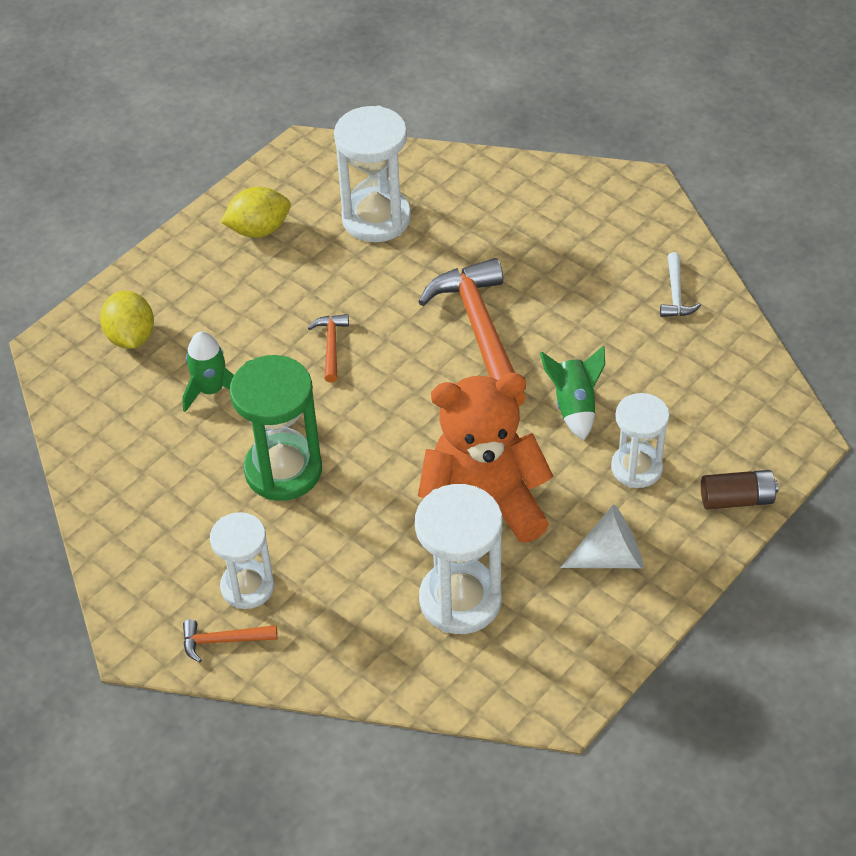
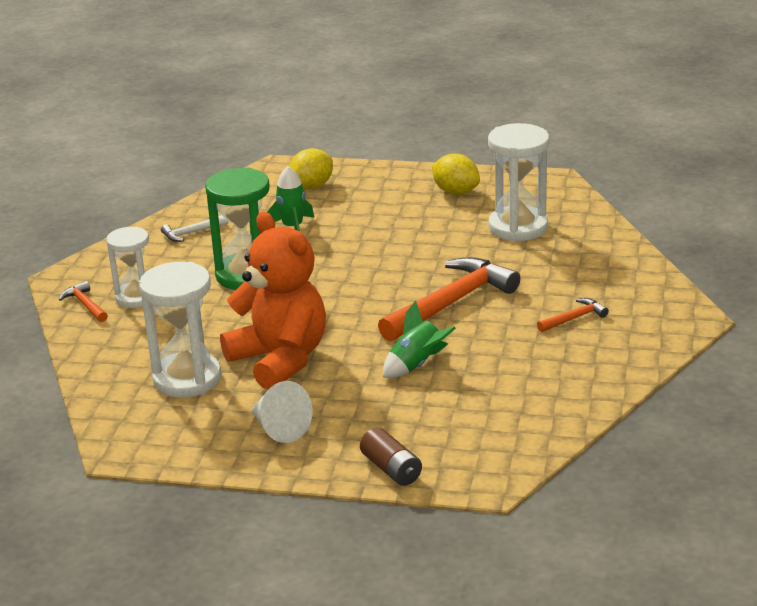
camera: 60 degrees right, 20 degrees down
(331, 346) = (376, 253): orange hammer -> orange hammer (574, 318)
(636, 468) = (380, 412): white hourglass -> none
(676, 294) = (587, 372): white hammer -> white hammer (191, 233)

